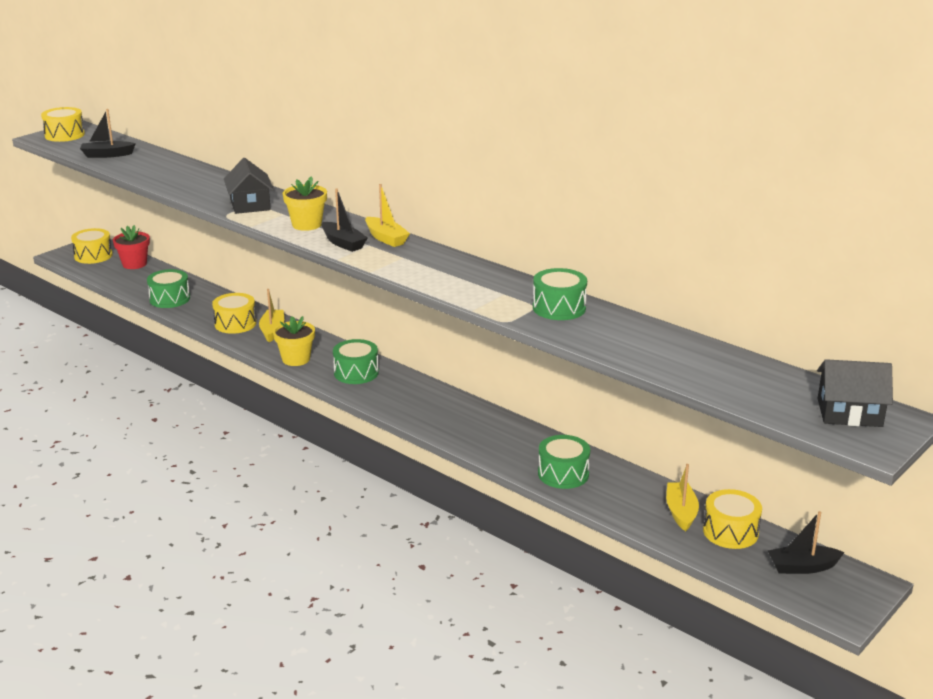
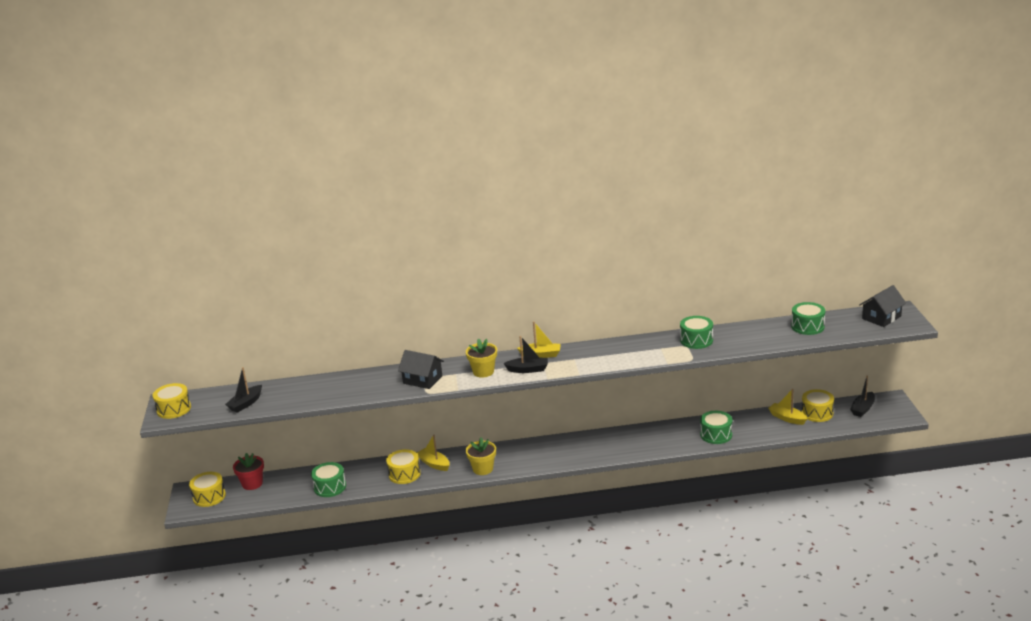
camera: 45 degrees left, 0 degrees up
(356, 373) = (529, 455): green drum -> green drum (807, 326)

